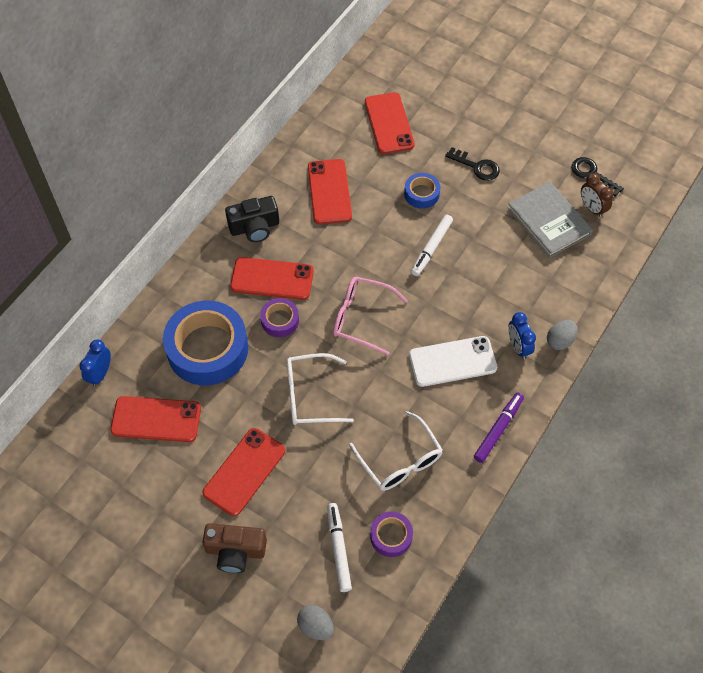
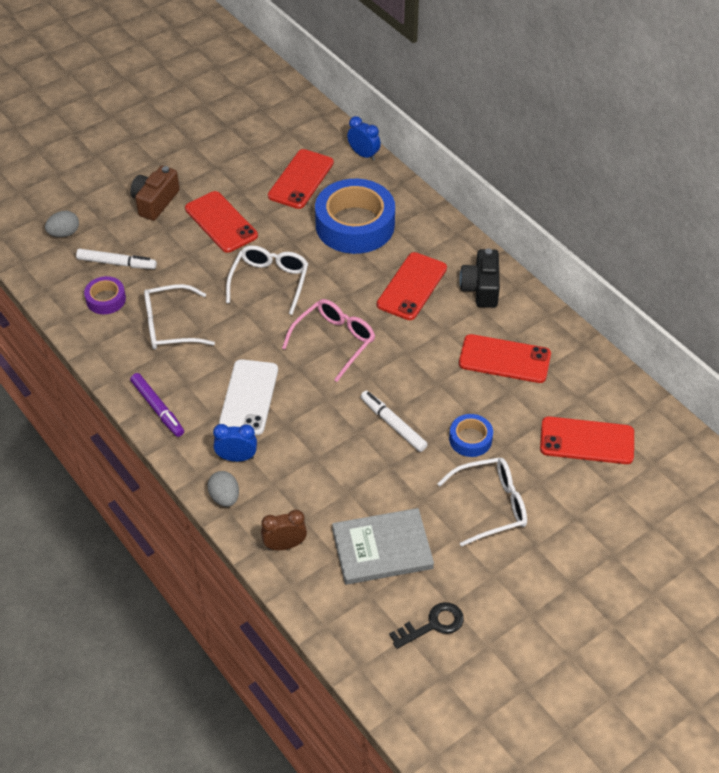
camera: 110 degrees right, 10 degrees down
(280, 320) = (361, 281): purple tape -> none
(476, 166) = (490, 505): black key -> white glasses
(592, 208) = (382, 602): brown clock -> brown clock (285, 545)

